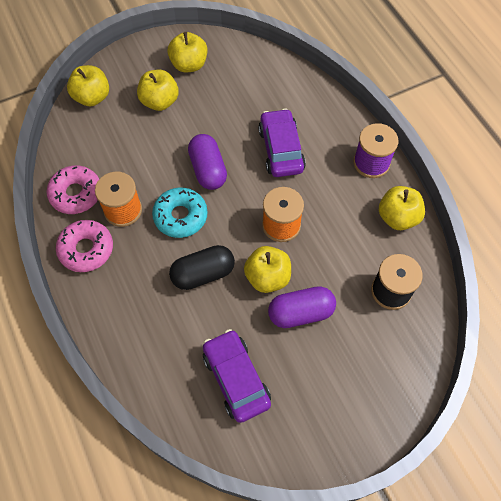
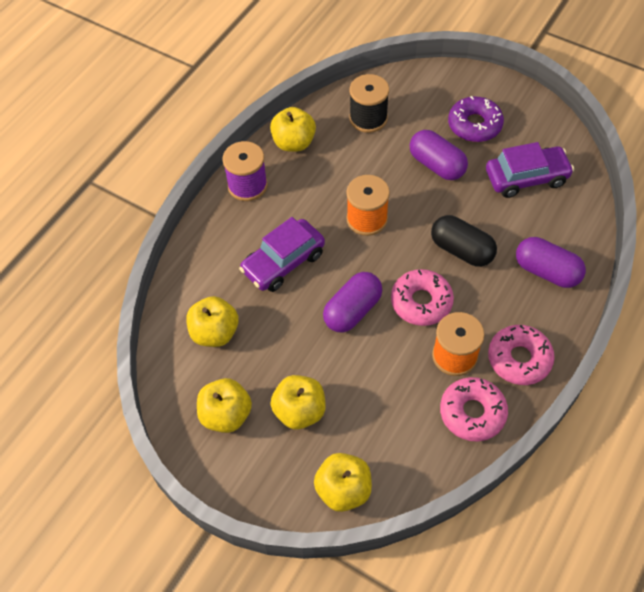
camera: 120 degrees left, 5 degrees down
(136, 323) = (546, 271): none -> purple capsule
(180, 216) = (421, 302): turquoise donut -> pink donut
(236, 379) = (526, 178): purple car -> purple car turned 135 degrees counterclockwise
(267, 277) = (425, 202): yellow apple -> yellow apple (215, 332)
(326, 378) = (474, 125): none -> purple donut

